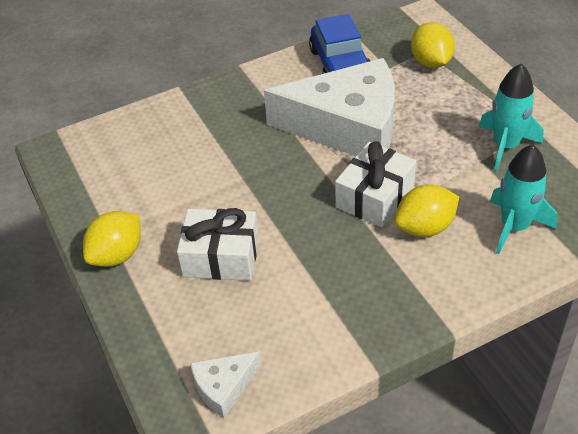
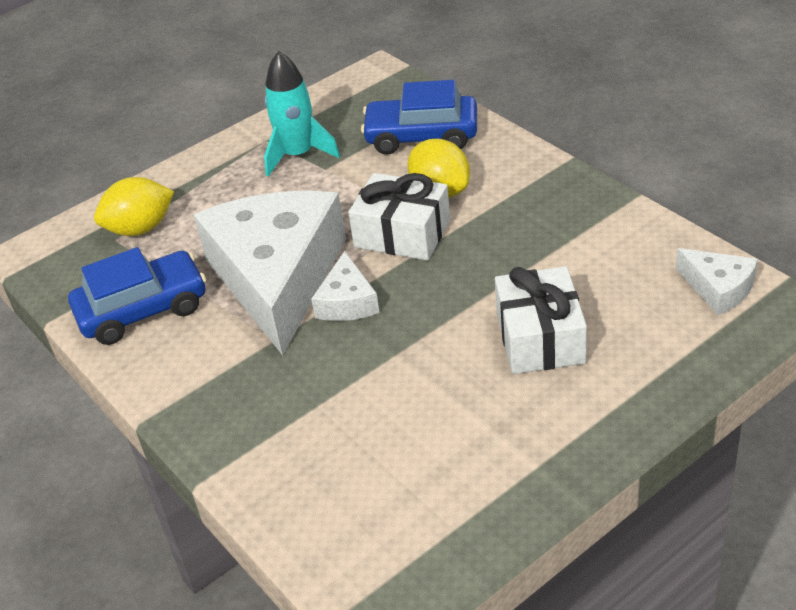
camera: 100 degrees left, 5 degrees down
(117, 255) = (574, 440): yellow lemon -> none
(307, 159) = (347, 302): none -> white cheese
(515, 227) = (421, 136): turquoise rocket -> blue car

